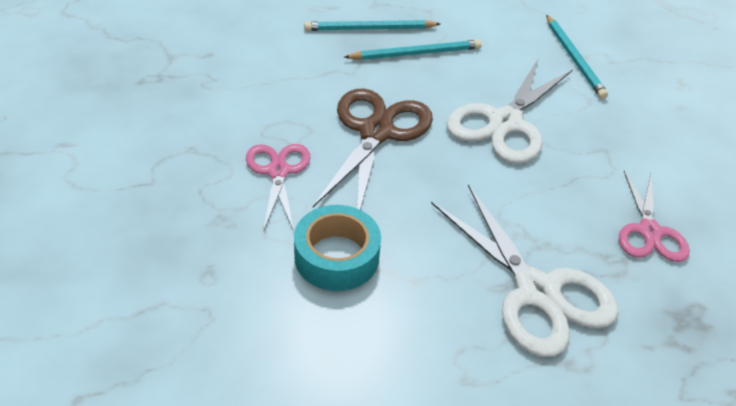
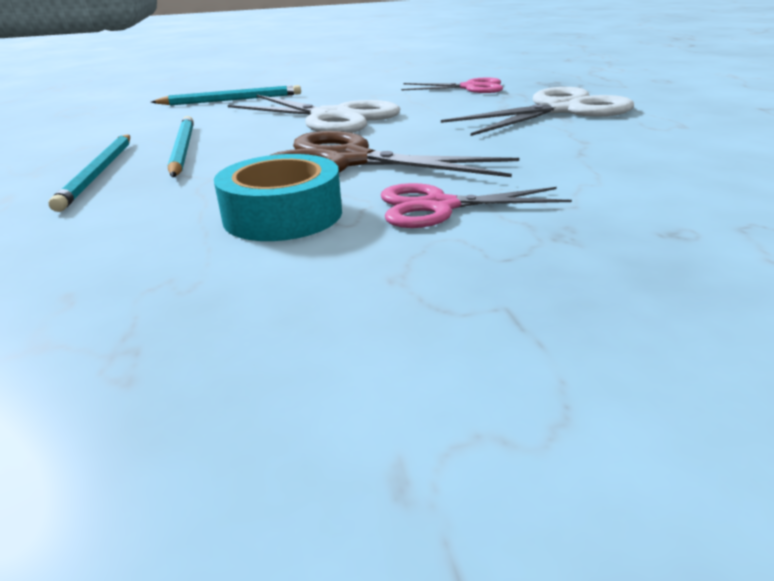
camera: 85 degrees left, 15 degrees down
(336, 257) = (579, 169): turquoise tape -> turquoise tape (283, 215)

